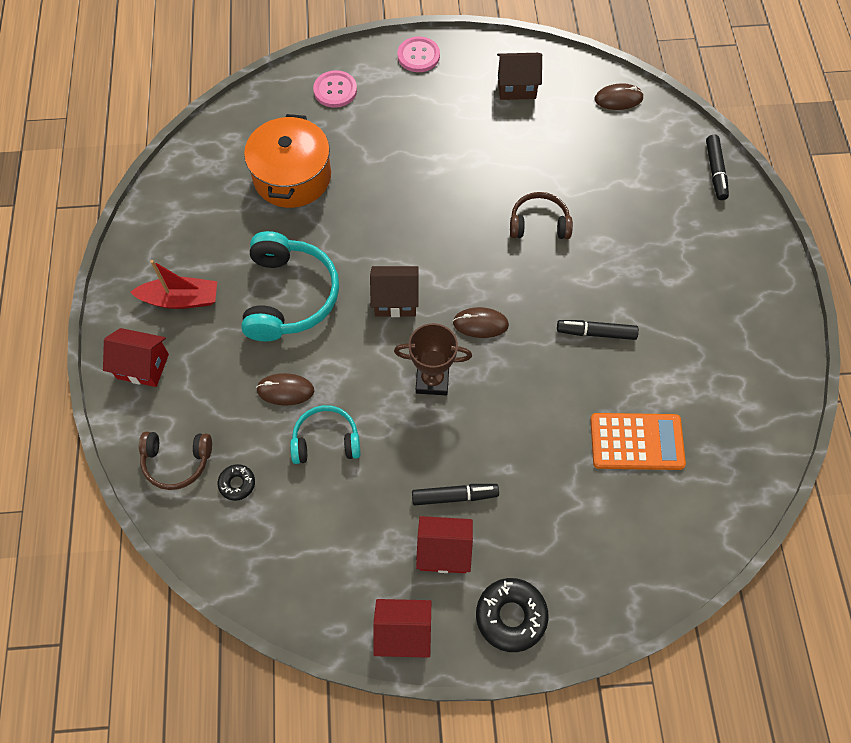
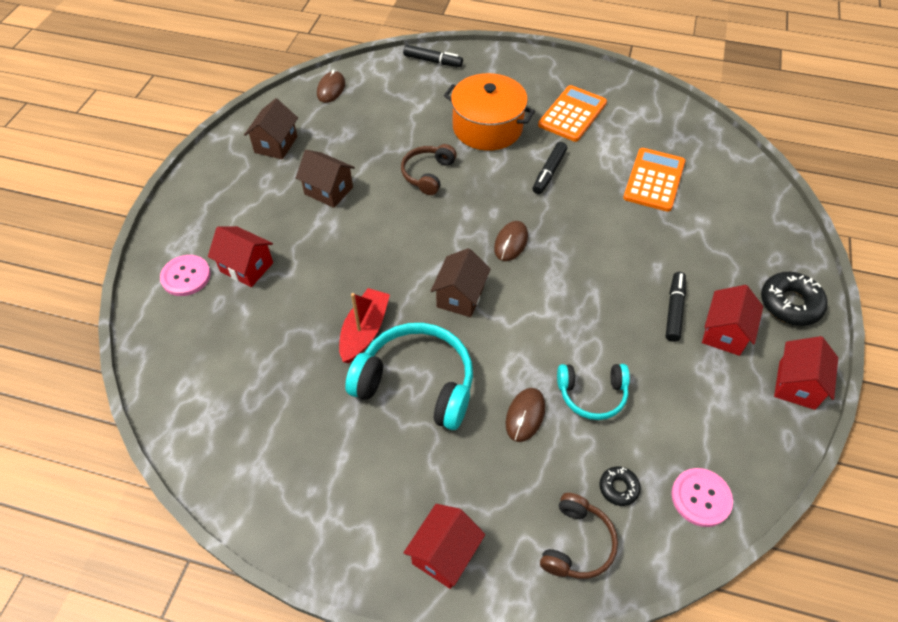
camera: 70 degrees left, 10 degrees down
(180, 299) = (373, 491): red boat -> red boat (364, 331)
(292, 176) = (271, 342): orange pot -> orange pot (487, 127)
(326, 440) = (592, 394): turquoise headphones -> turquoise headphones turned 105 degrees counterclockwise
(362, 127) = (246, 267): none -> red house
(418, 56) = (191, 200): pink button -> pink button (701, 498)
(432, 380) = (555, 293): brown trophy -> none
(477, 151) = (328, 190): none -> brown house
(703, 332) = (572, 114): none -> orange calculator

